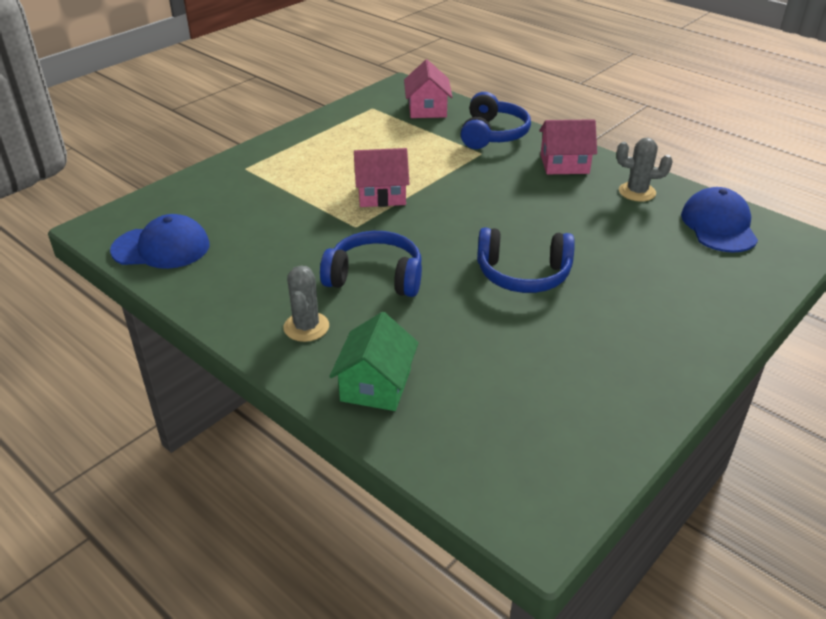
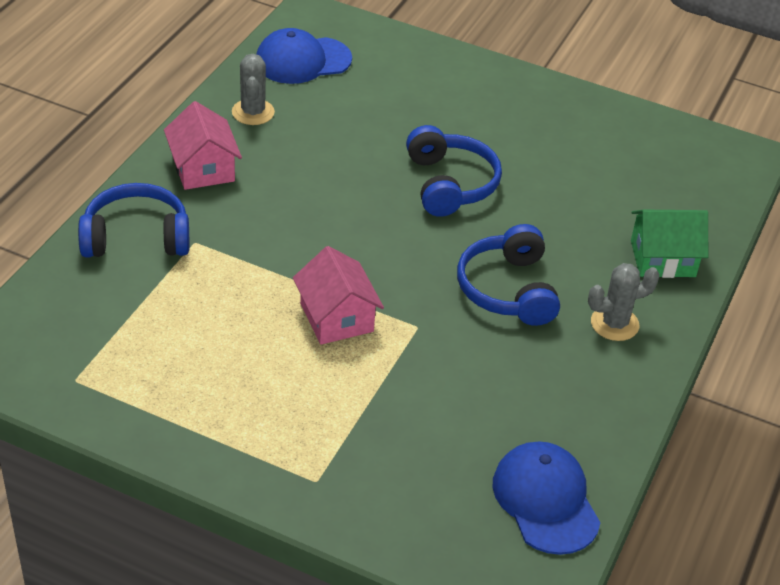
camera: 110 degrees left, 5 degrees up
(427, 109) = (67, 315): pink house -> none

